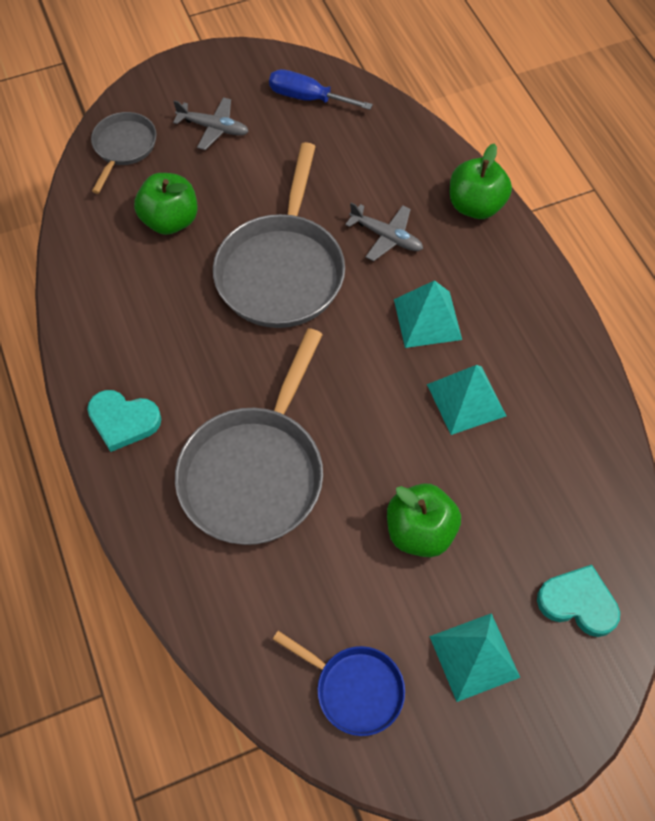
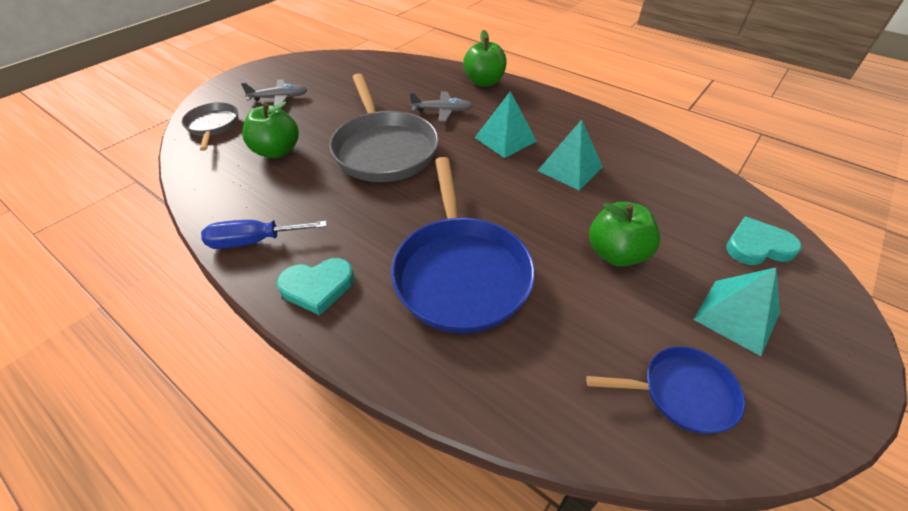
camera: 30 degrees left, 15 degrees down
(255, 472) = (460, 272): grey pan -> blue pan
(307, 98) = (336, 69): blue screwdriver -> blue screwdriver (254, 241)

